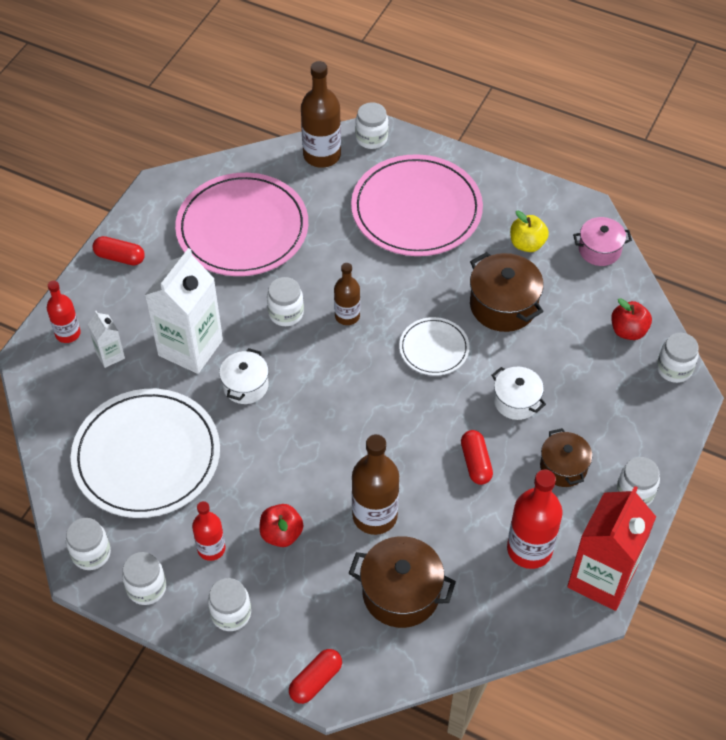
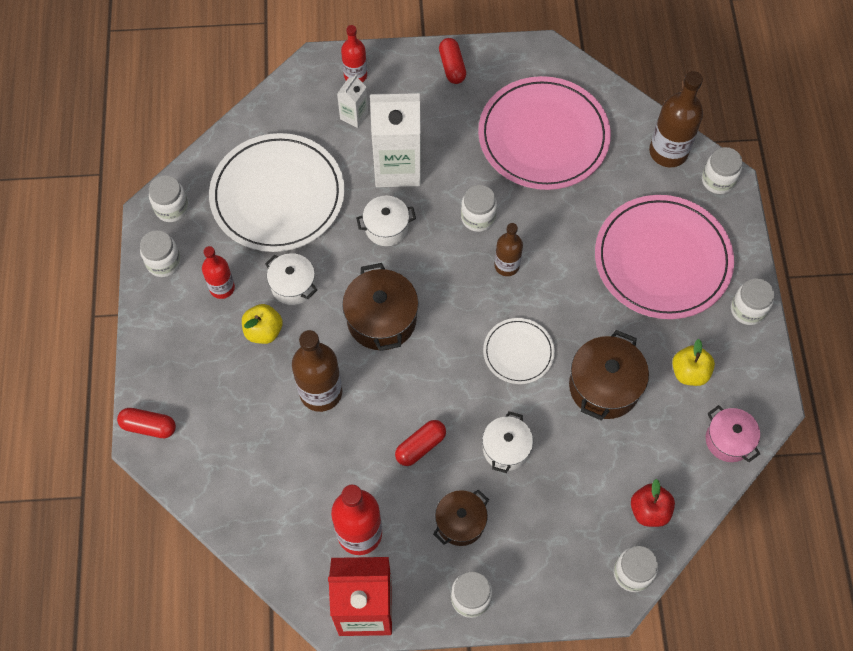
camera: 60 degrees right, 10 degrees up
(231, 613) = (174, 333): white jar -> white jar (747, 310)
(251, 488) = (293, 285): none -> white pot
(281, 534) = (264, 331): red apple -> yellow apple
(401, 593) = (260, 450): brown pot -> brown pot (381, 319)

